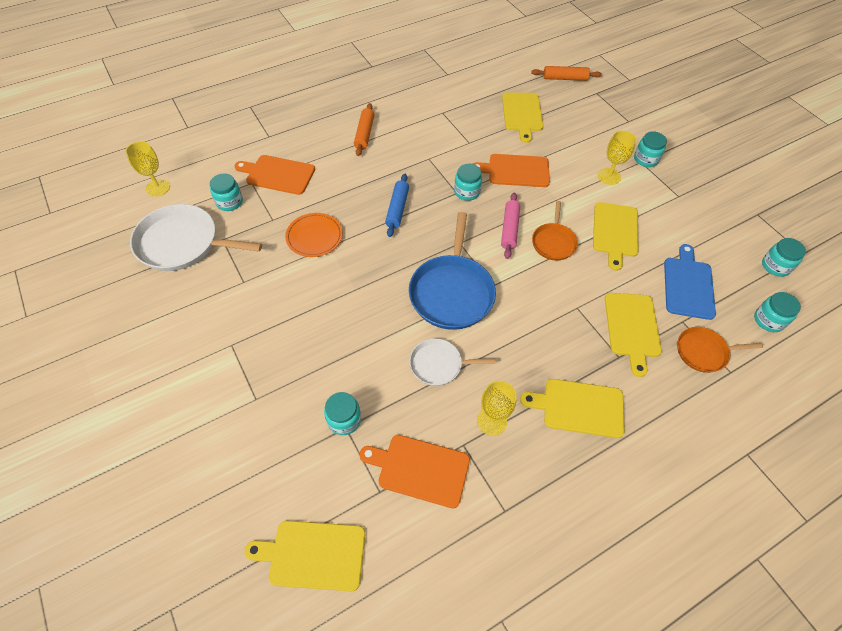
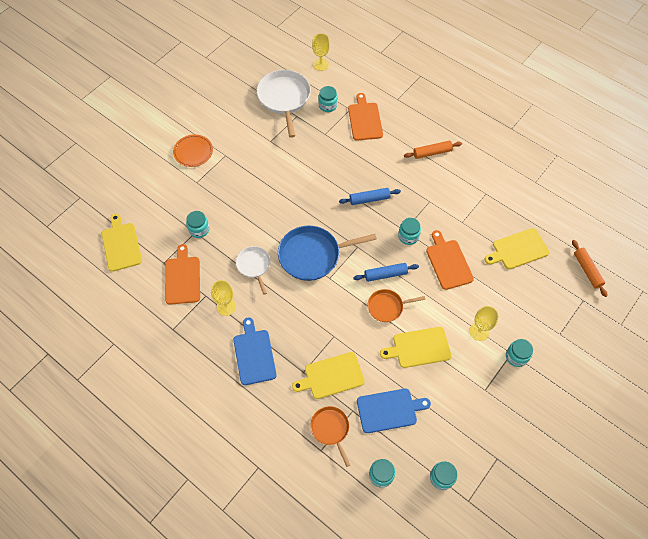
camera: 70 degrees right, 5 degrees up
(314, 237) = (321, 162): orange plate -> orange plate (193, 152)
(509, 229) = (385, 274): pink rolling pin -> blue rolling pin
(579, 407) = (254, 354): yellow cutting board -> blue cutting board

